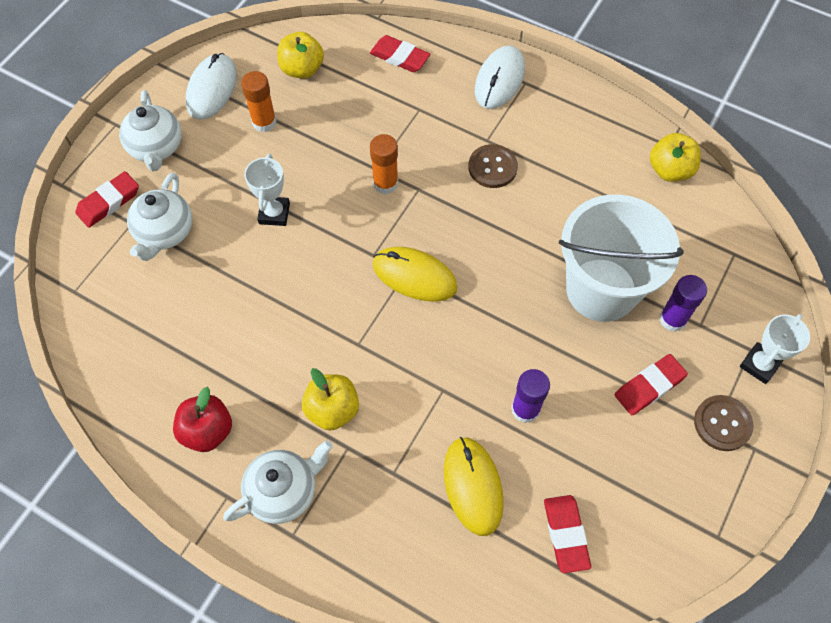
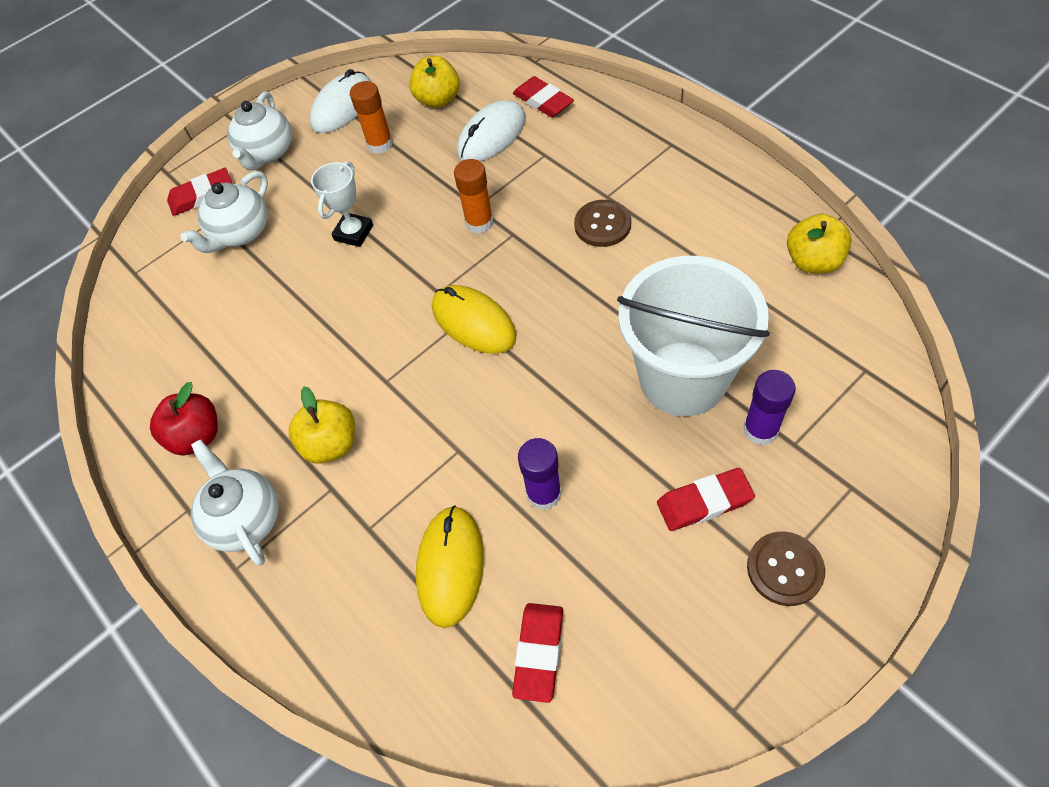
camera: 25 degrees right, 5 degrees down
(283, 491) = (245, 518): white teapot -> white teapot turned 105 degrees counterclockwise
(499, 80) = (643, 137): white mouse -> white mouse (492, 135)
(759, 365) = (858, 508): white trophy -> none

